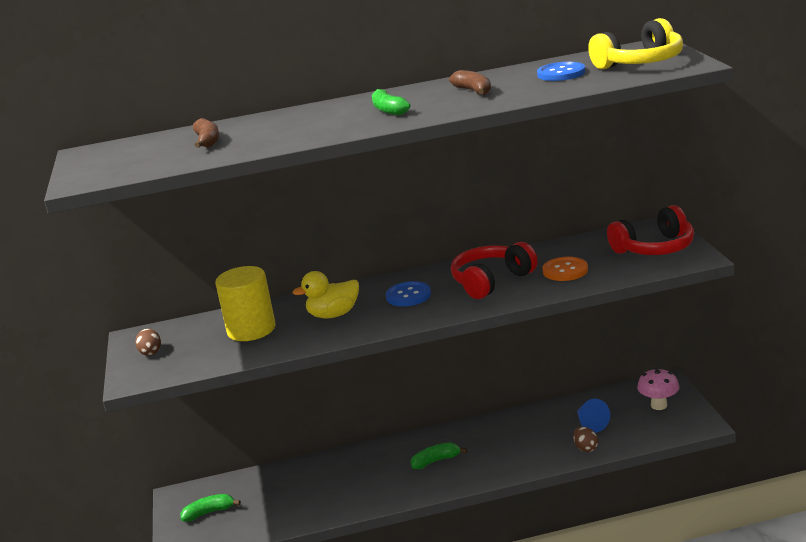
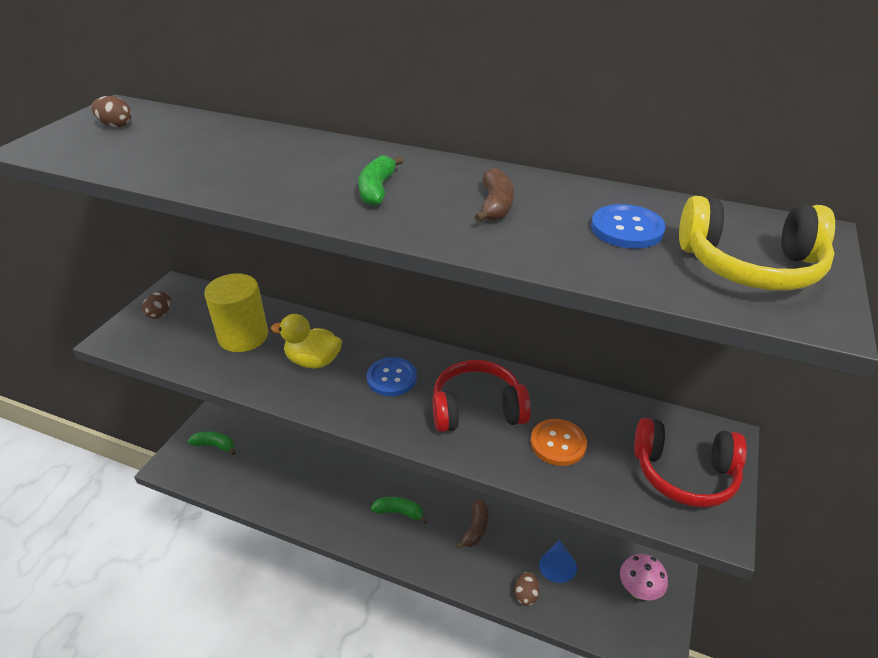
camera: 30 degrees right, 15 degrees up
(116, 156) = (116, 125): none -> brown egg
(208, 141) = (191, 146): brown banana -> brown banana (476, 528)

